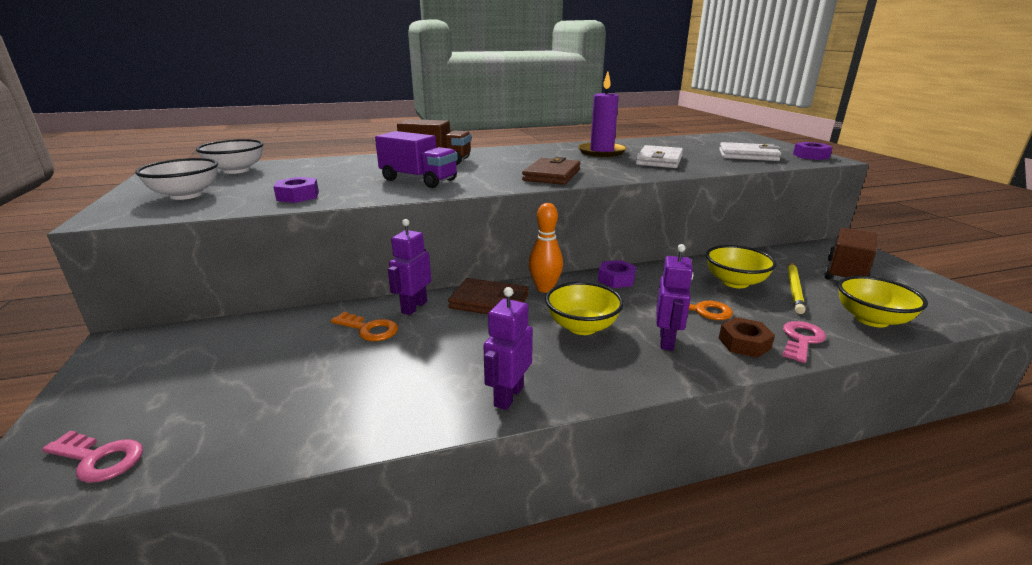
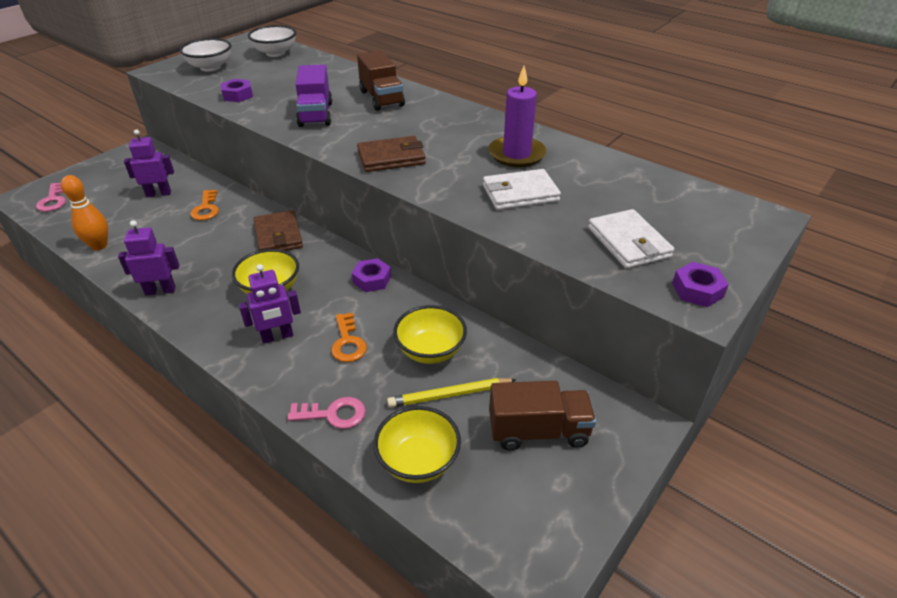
camera: 55 degrees right, 15 degrees up
(414, 307) = (247, 210): purple robot -> purple robot (158, 194)
(545, 288) = (321, 251): orange bowling pin -> orange bowling pin (99, 246)
(744, 343) = (302, 380): brown nut -> none

